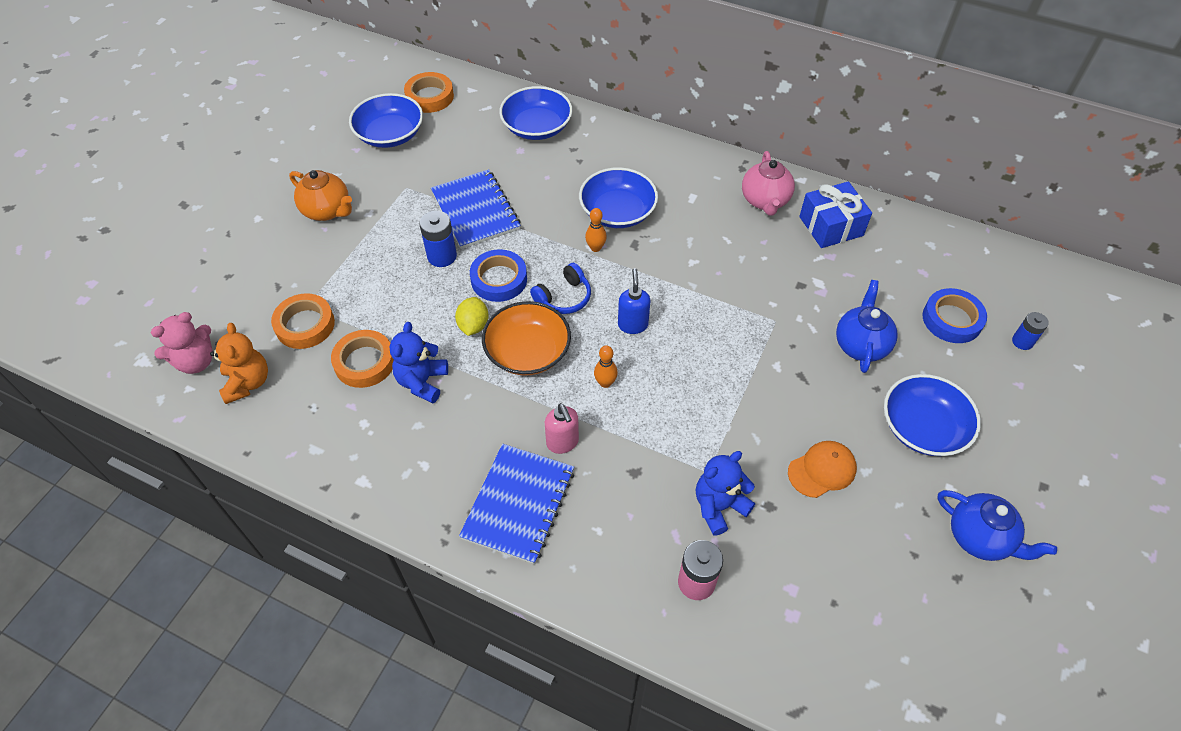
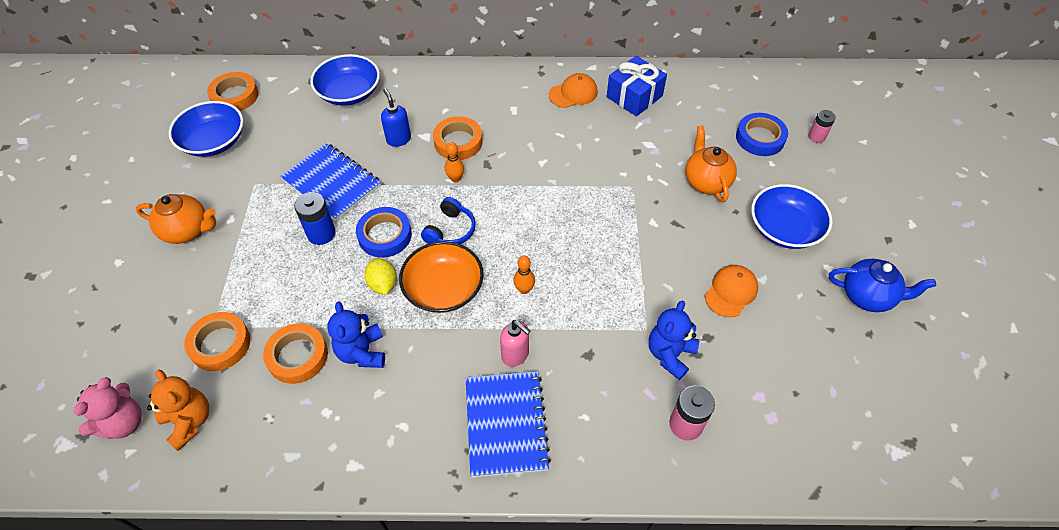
camera: 25 degrees left, 0 degrees up
(617, 212) = (458, 142): blue bowl -> orange tape
(632, 324) = (521, 232): blue soap dispenser -> blue soap dispenser (398, 139)
(765, 201) = (573, 93): pink teapot -> orange cap
(860, 344) = (706, 181): blue teapot -> orange teapot
(1022, 341) = (816, 137): blue battery -> pink battery

